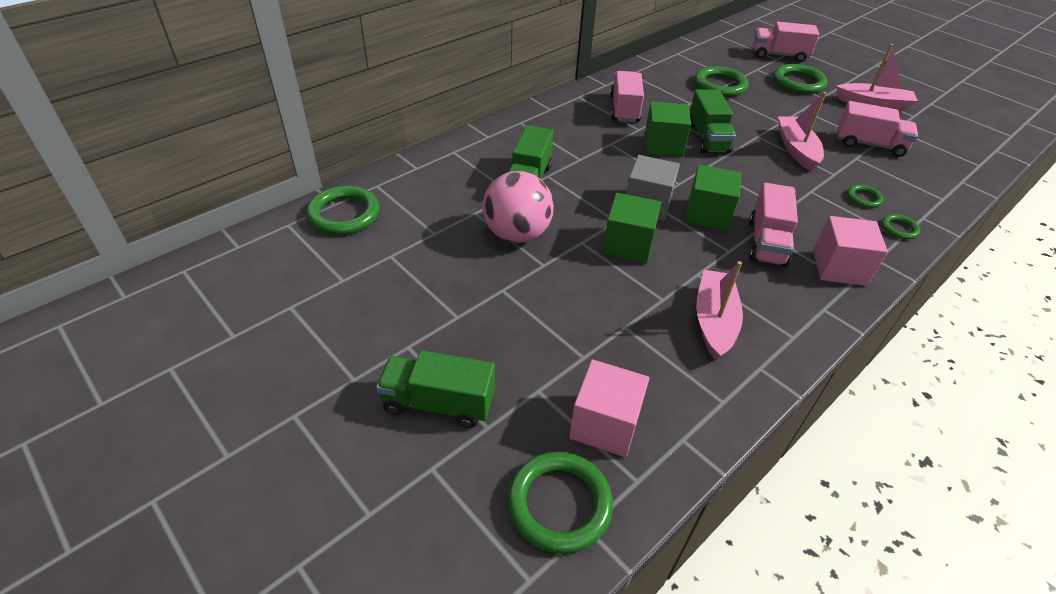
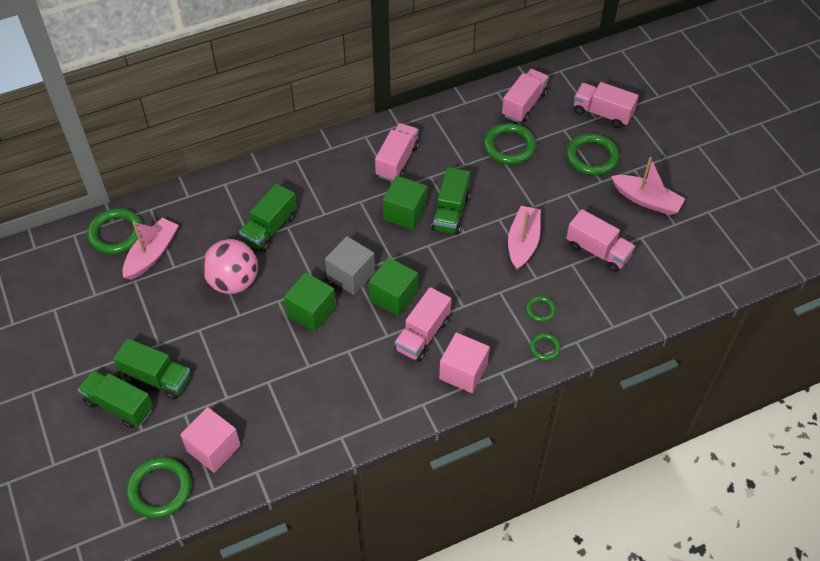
camera: 20 degrees right, 10 degrees up
(476, 356) = (157, 378): none -> green truck
(708, 58) = (524, 104): none -> pink truck
(714, 321) = (333, 393): pink boat -> pink boat (152, 254)

